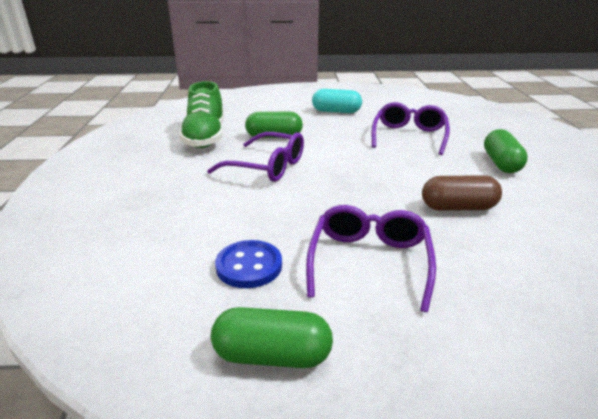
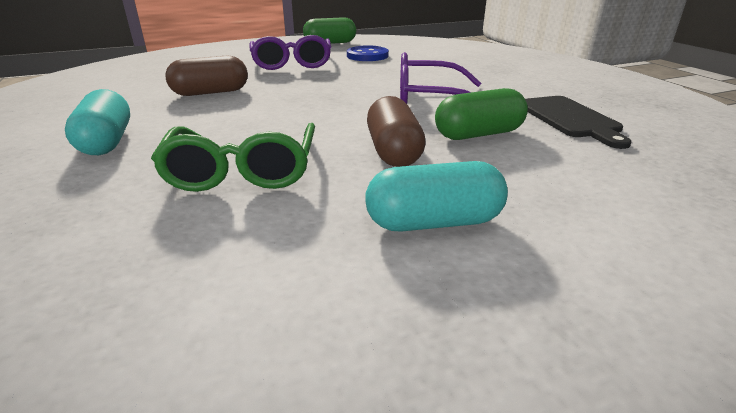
camera: 160 degrees right, 0 degrees up
(205, 137) = (570, 119): green shoe -> black cutting board
(330, 134) = (393, 152): none -> brown capsule
(409, 136) = (243, 171): purple glasses -> green glasses
(501, 163) = (107, 142): green capsule -> turquoise capsule

